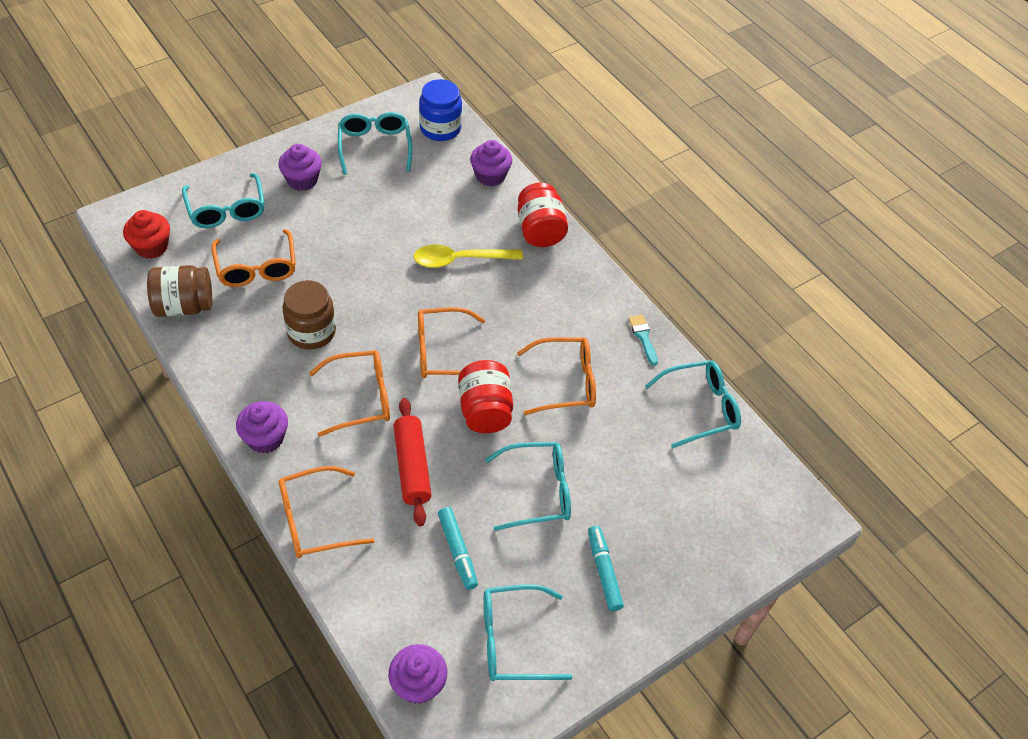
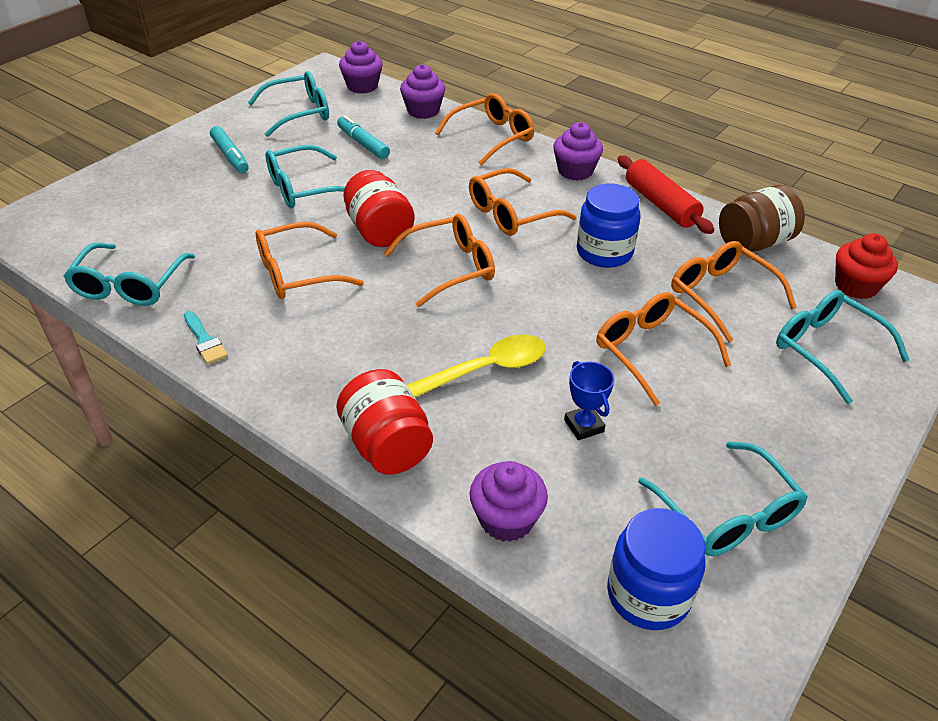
camera: 165 degrees right, 10 degrees down
(302, 180) = (778, 419): purple cupcake -> purple cupcake (423, 111)
(311, 332) = (604, 252): brown jar -> blue jar
(342, 241) = (651, 351): none -> orange glasses
(412, 466) = (430, 180): red rolling pin -> red rolling pin (661, 204)
(419, 209) = (584, 426): none -> blue trophy
(700, 408) = (129, 285): turquoise glasses -> turquoise glasses turned 45 degrees counterclockwise

